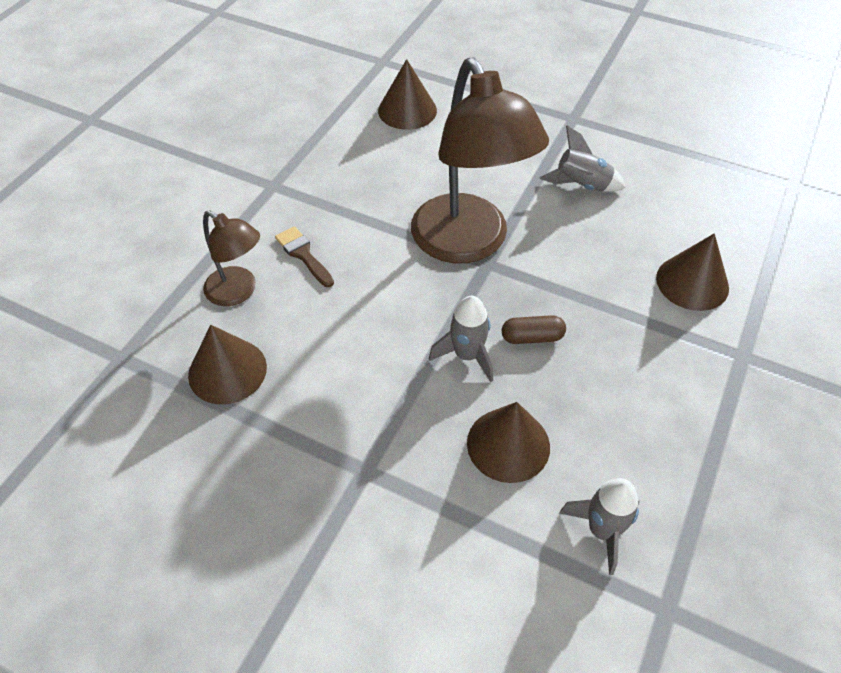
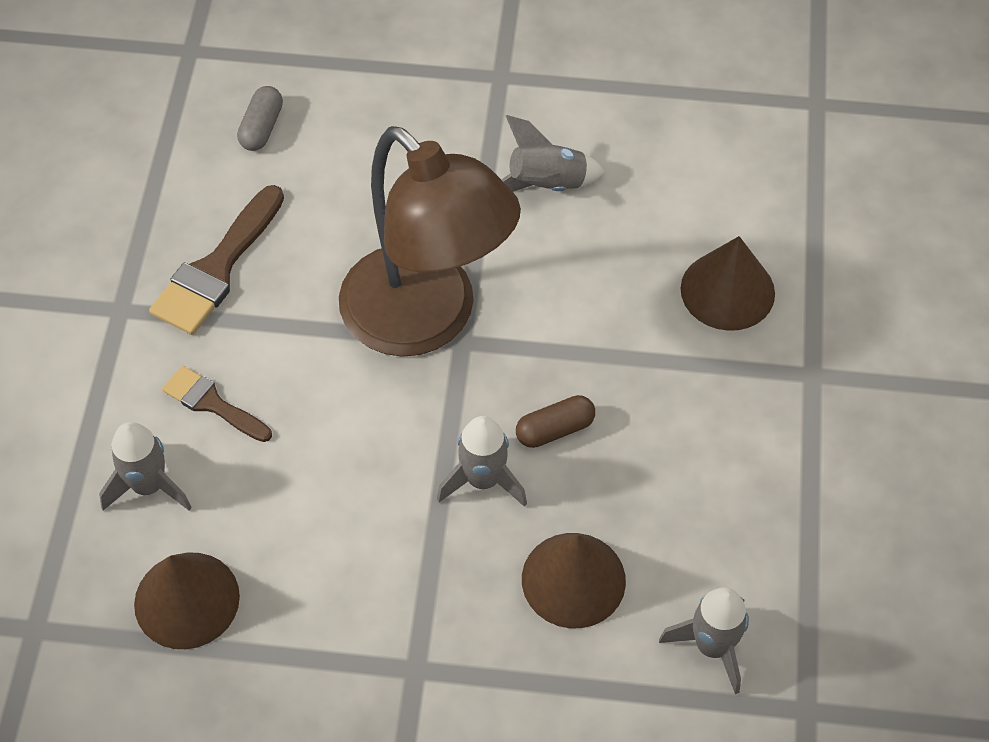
camera: 20 degrees left, 5 degrees up
(238, 292) = (149, 486): brown lamp -> grey rocket
(343, 178) = (216, 269): none -> brown brush
(407, 110) = (262, 128): brown cone -> grey capsule

